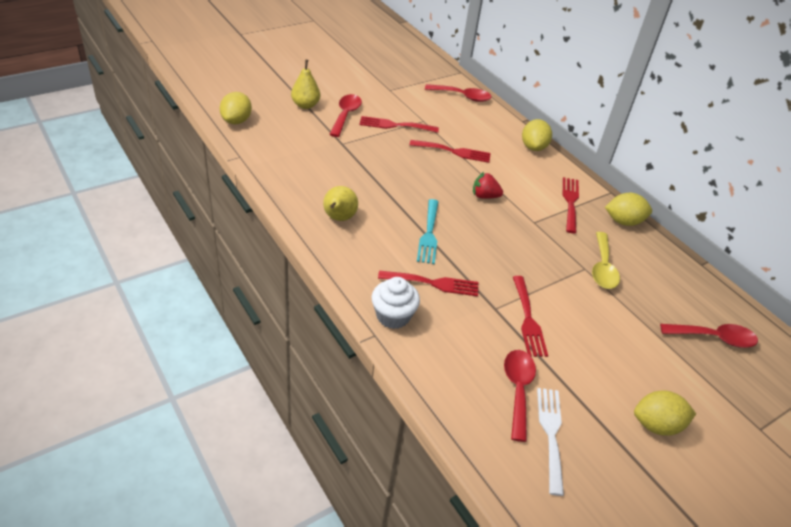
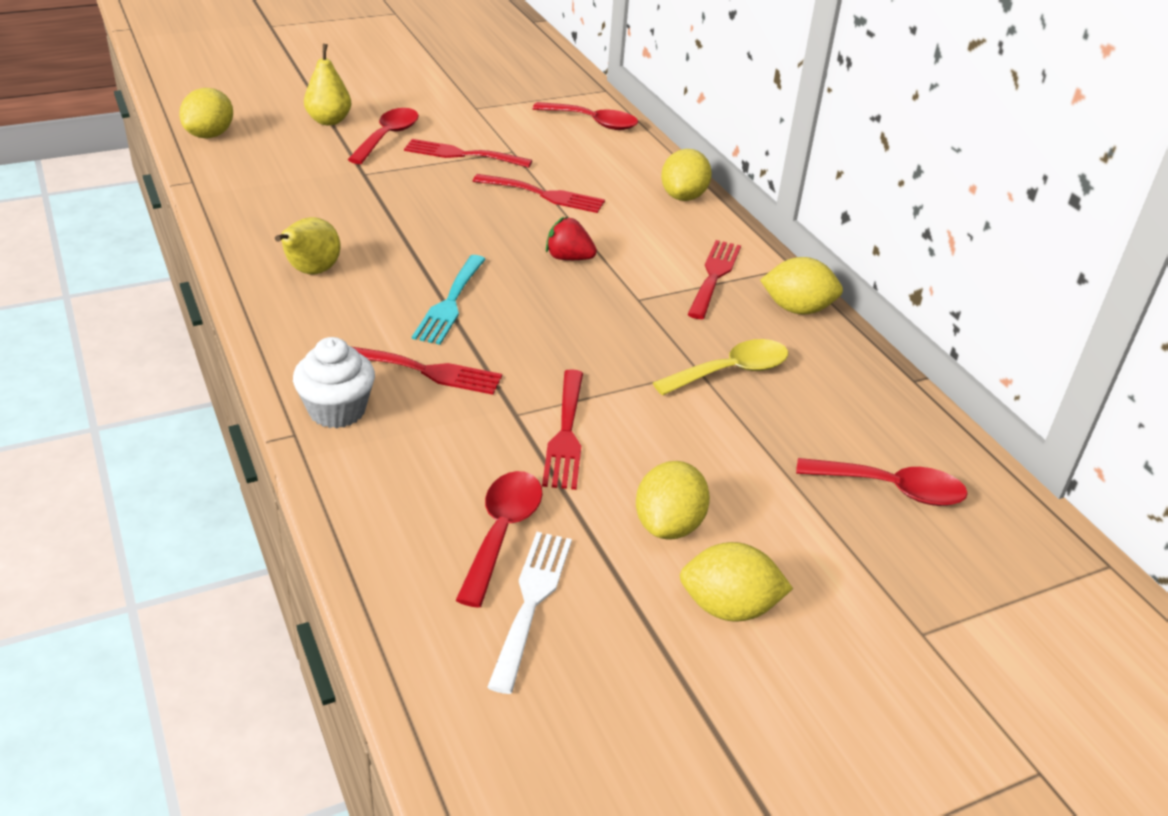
camera: 10 degrees right, 5 degrees down
(602, 268) = (731, 371): yellow spoon -> yellow spoon turned 135 degrees counterclockwise
(606, 375) = (668, 525): none -> yellow lemon

